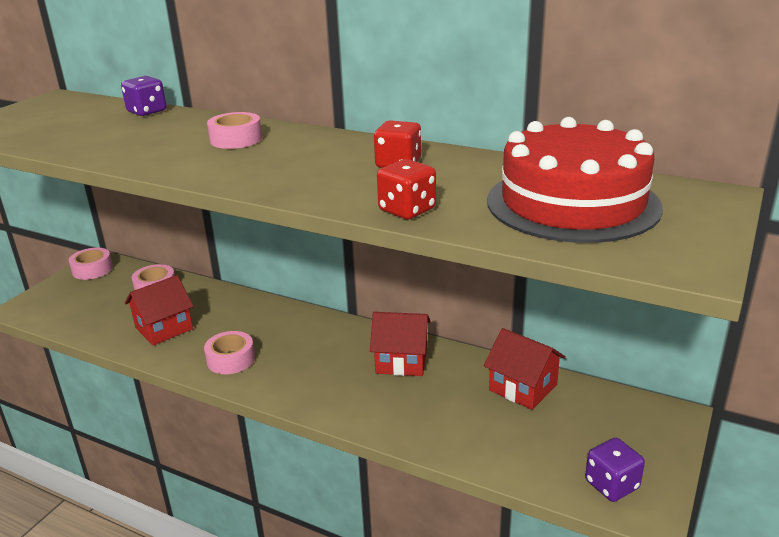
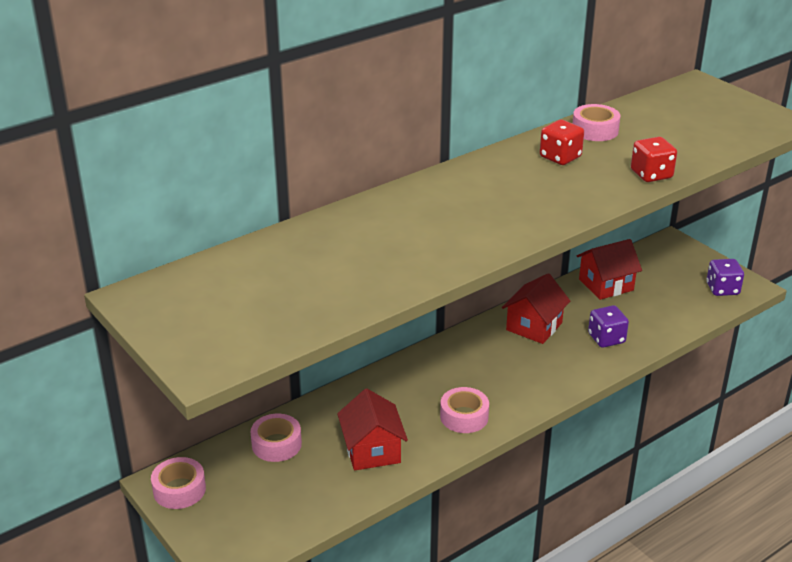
camera: 65 degrees left, 5 degrees up
(147, 111) = (278, 243): purple dice -> purple dice (606, 338)
(236, 139) = (429, 210): pink tape -> pink tape (595, 130)
(572, 203) = (680, 123): red cake -> none

